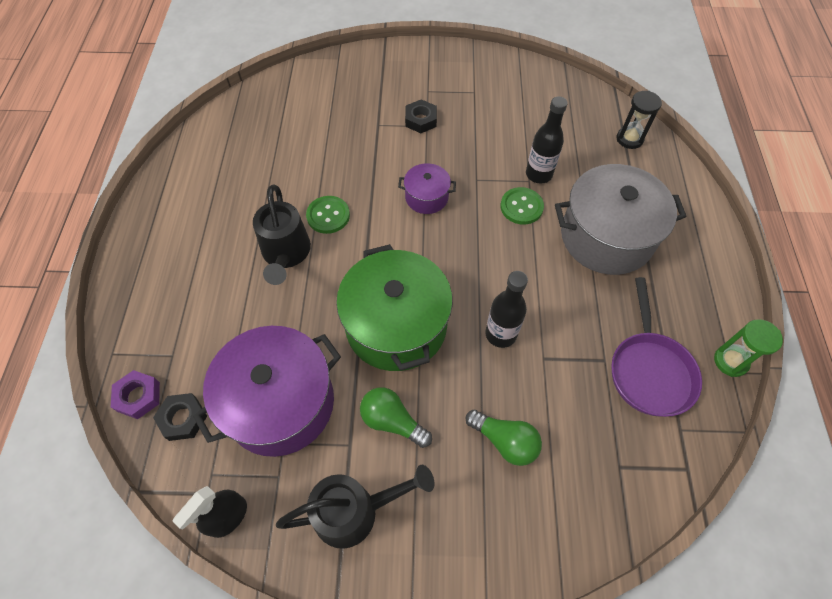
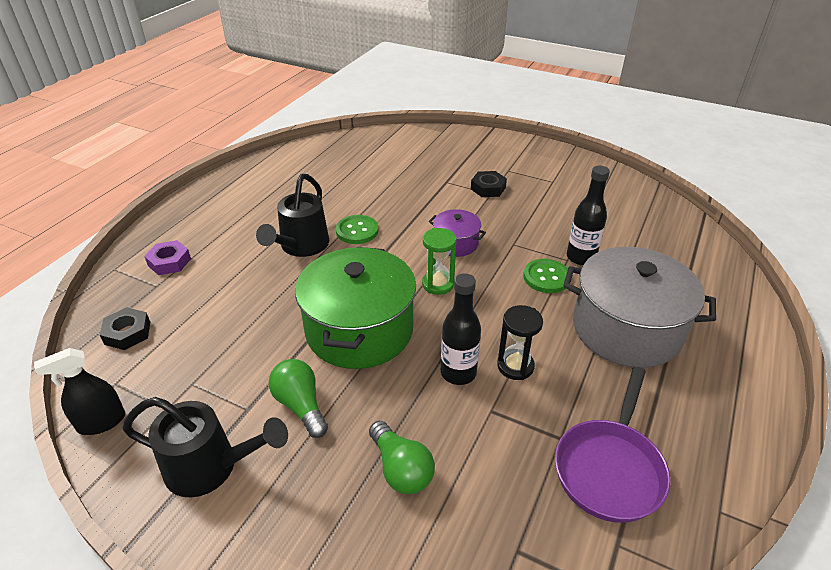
camera: 25 degrees right, 20 degrees down
(138, 396) = (108, 304): purple nut -> purple nut (169, 262)
(280, 403) = (213, 352): purple pot -> none
(629, 139) = (699, 257): black hourglass -> black hourglass (515, 366)
(730, 361) = (723, 499): green hourglass -> green hourglass (438, 284)

